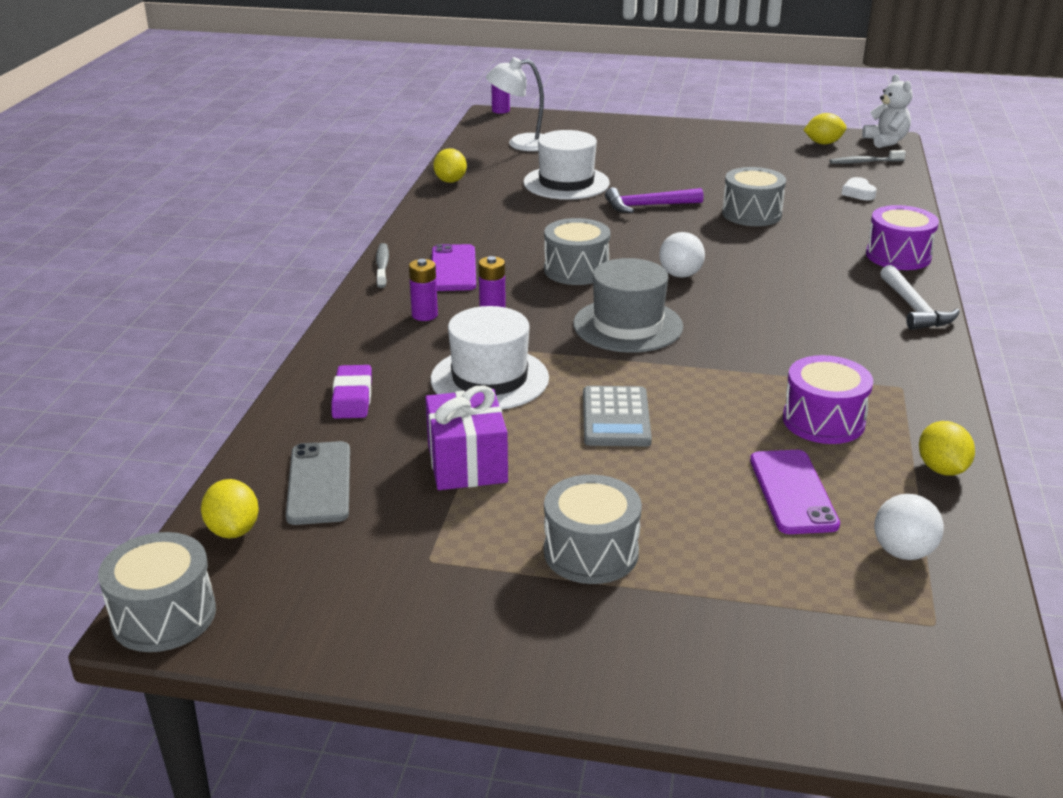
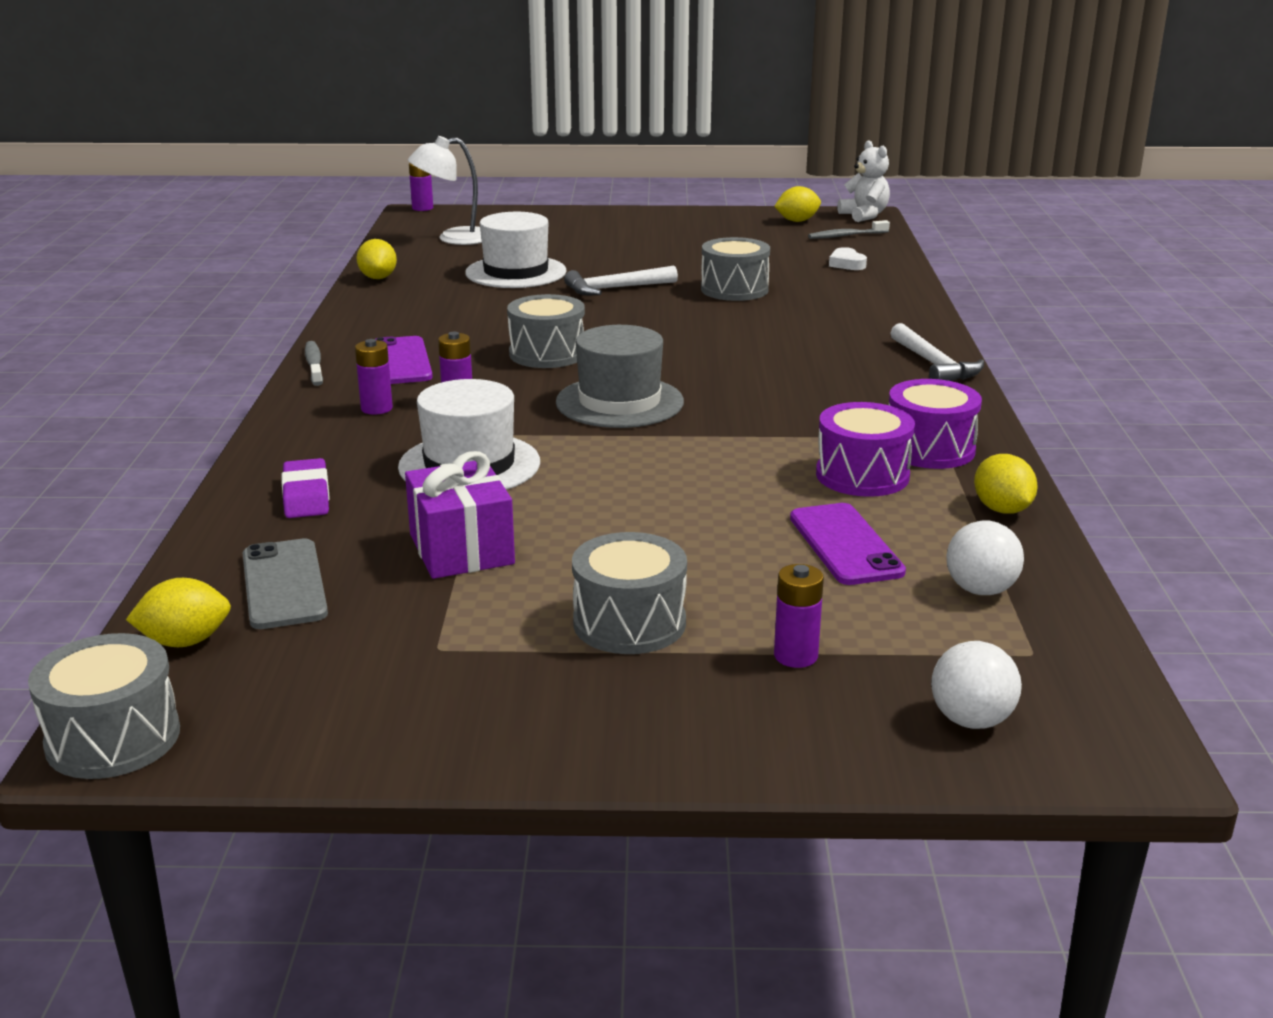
camera: 10 degrees left, 5 degrees down
(233, 530) = (185, 641): yellow lemon -> yellow lemon turned 75 degrees counterclockwise
(616, 418) = (627, 491): grey calculator -> none
(647, 206) = (615, 289): purple hammer -> white hammer
(680, 275) = (668, 351): white ball -> white ball (971, 720)
(725, 602) = (795, 656): none -> purple battery
(898, 256) = (904, 318): purple drum -> purple drum (929, 449)

